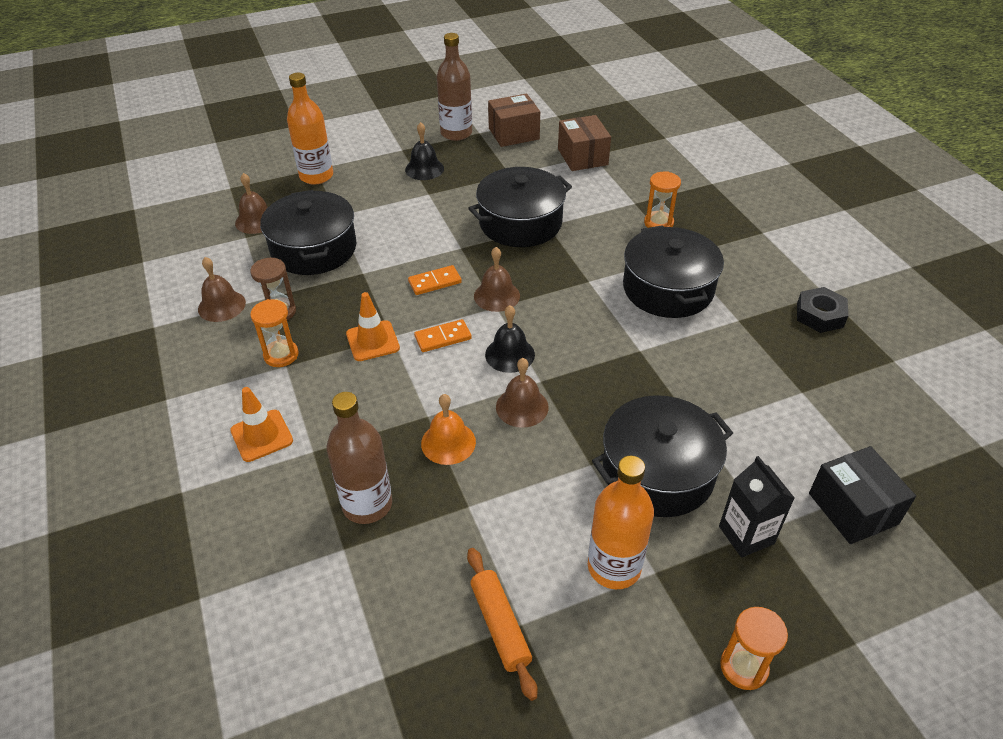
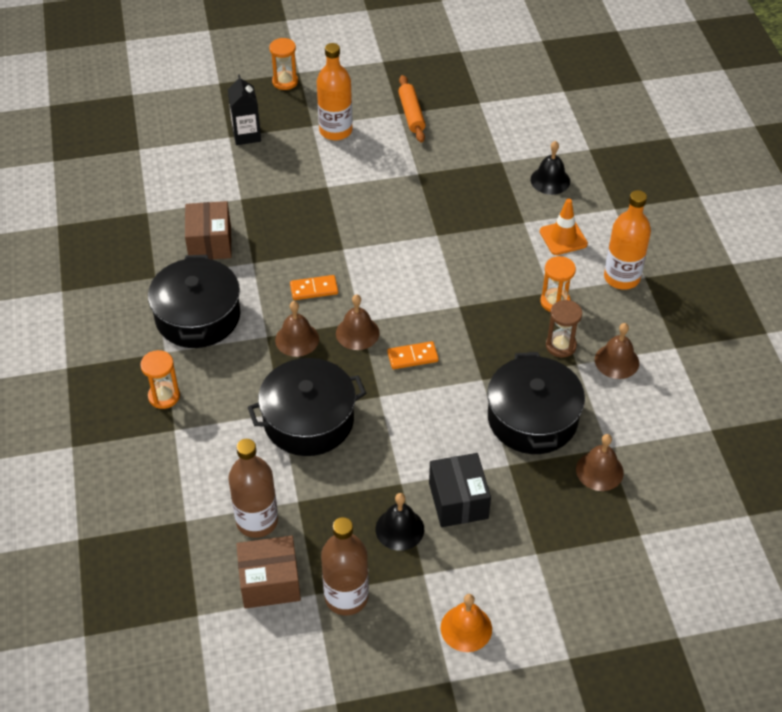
camera: 170 degrees left, 5 degrees up
(316, 176) = (534, 538): orange bottle -> orange bottle (621, 277)
(367, 504) = (485, 183): brown bottle -> brown bottle (257, 521)
(372, 341) = (476, 303): orange traffic cone -> none
(443, 338) = (414, 297): orange domino -> orange domino (314, 289)
(448, 442) = (424, 214): orange bell -> orange bell (466, 628)
(510, 354) = (361, 274): black bell -> black bell (550, 180)
(522, 407) = (363, 231): brown bell -> brown bell (297, 339)
(582, 157) = (199, 518): brown box -> brown box (210, 243)
(658, 472) = (283, 175): black pot -> none
(820, 315) = (83, 271): black nut -> none
(853, 508) = (170, 139): black box -> black box (458, 500)

